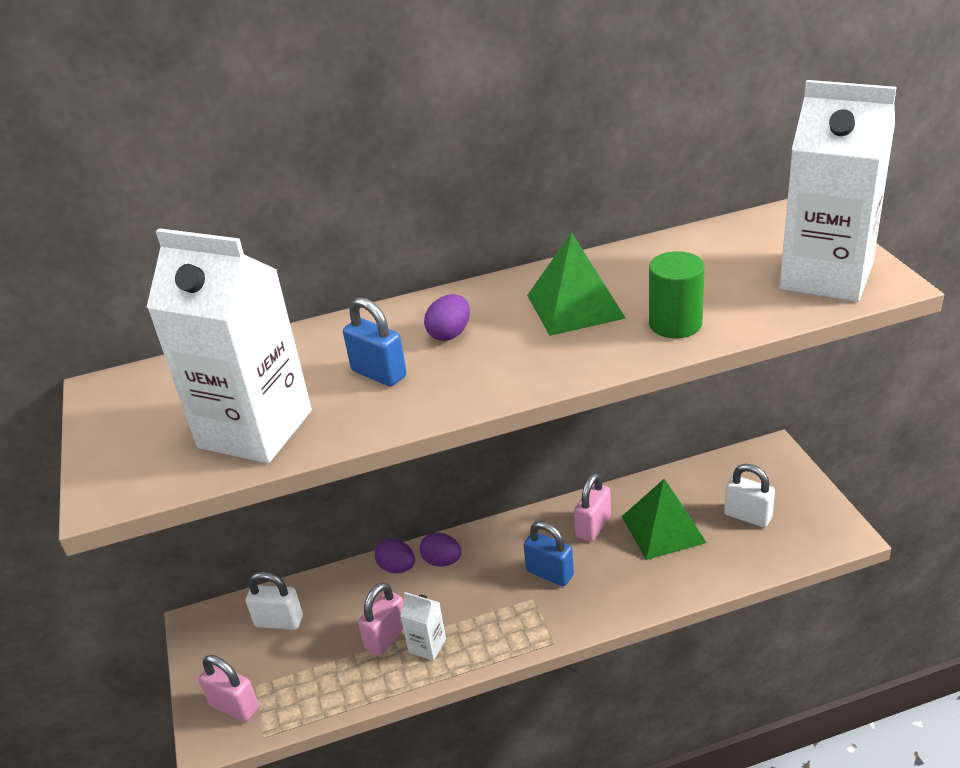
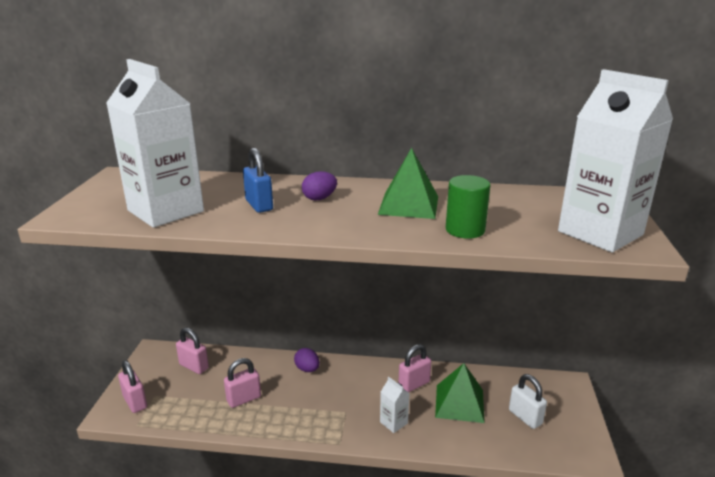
camera: 20 degrees right, 10 degrees down
(279, 621) = (194, 366): white padlock -> pink padlock
(397, 568) = (279, 363): purple egg -> none
(427, 646) = (263, 413): white carton -> white carton (393, 422)
(550, 573) = (366, 401): blue padlock -> none

